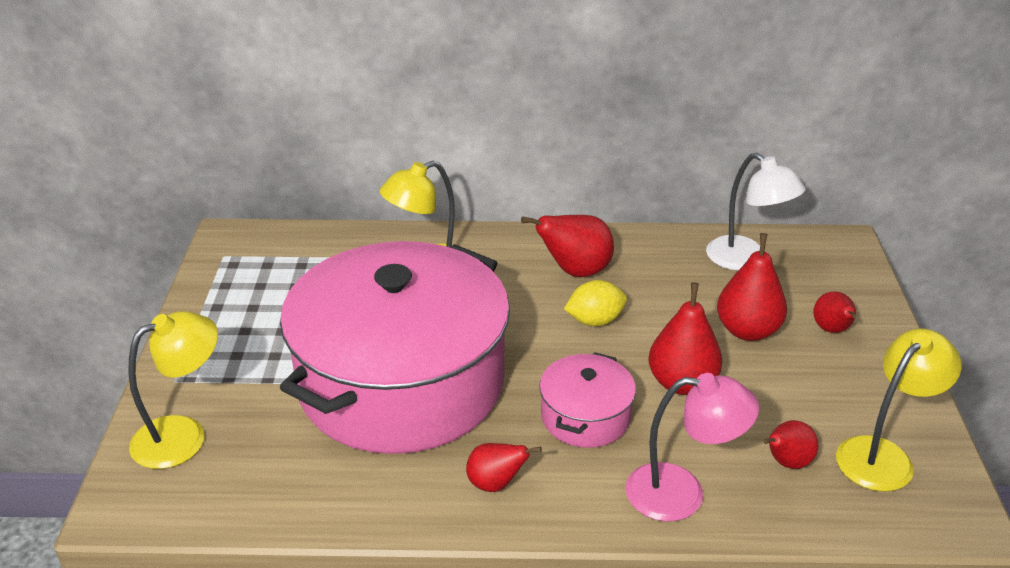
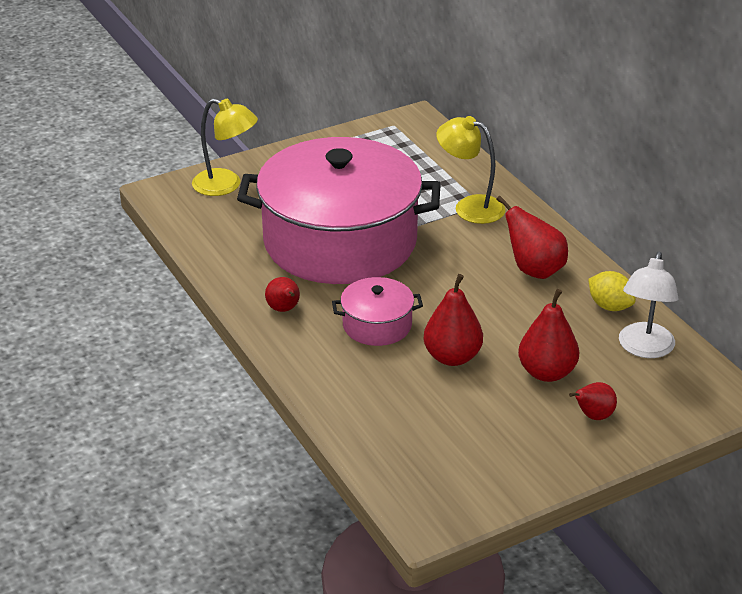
camera: 60 degrees right, 0 degrees up
(595, 321) = (484, 297): yellow lemon -> yellow lemon (610, 306)
(682, 493) = (340, 387): pink lamp -> none
(786, 462) = (411, 426): red pear -> none
(883, 455) = (462, 472): yellow lamp -> none

